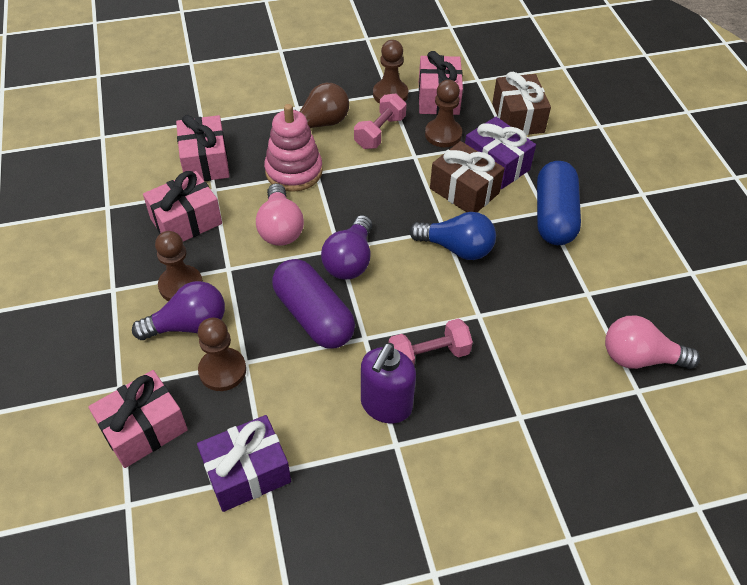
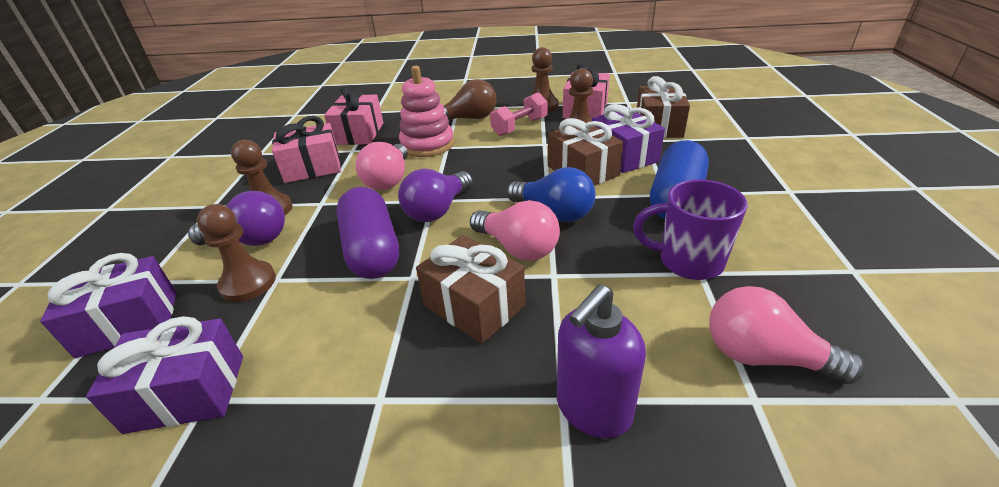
camera: 20 degrees right, 15 degrees down
(144, 429) = (129, 323): pink gift -> purple gift
(386, 405) = (394, 350): purple soap dispenser -> purple soap dispenser (593, 409)
(428, 355) = (474, 305): pink dumbbell -> brown gift
(440, 292) = (517, 248): none -> pink light bulb
(577, 284) = (688, 261): none -> purple mug

